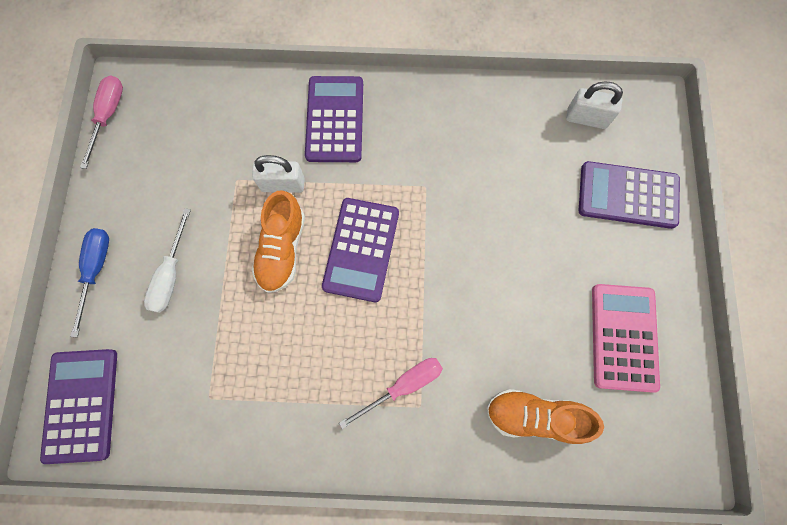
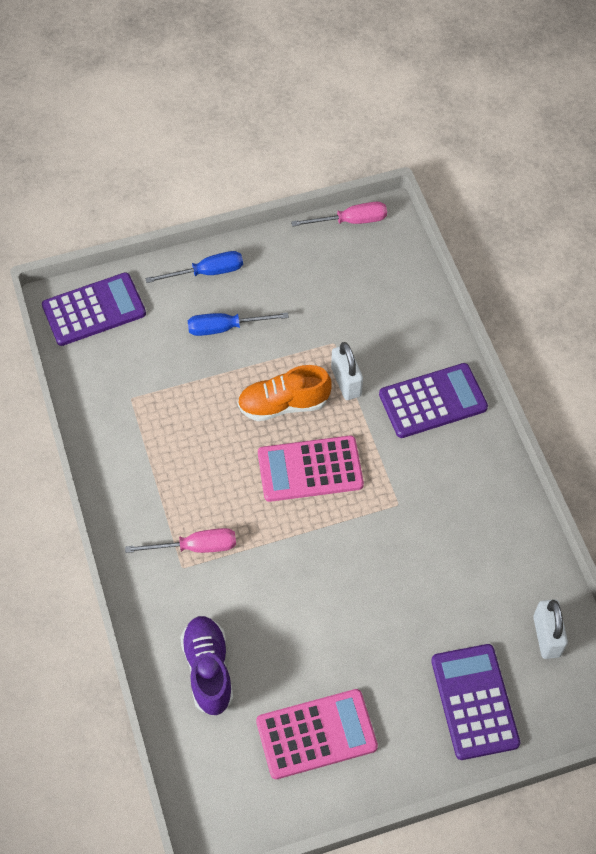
camera: 70 degrees right, 15 degrees down
(171, 274) = (225, 328): white screwdriver -> blue screwdriver
(361, 249) = (310, 469): purple calculator -> pink calculator
(403, 386) = (195, 547): pink screwdriver -> pink screwdriver turned 45 degrees counterclockwise
(534, 416) = (208, 670): orange shoe -> purple shoe

